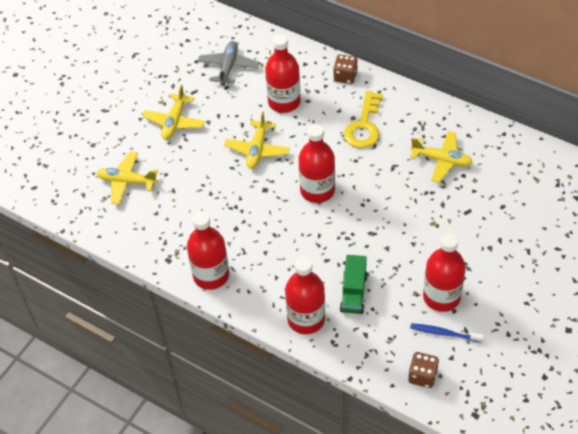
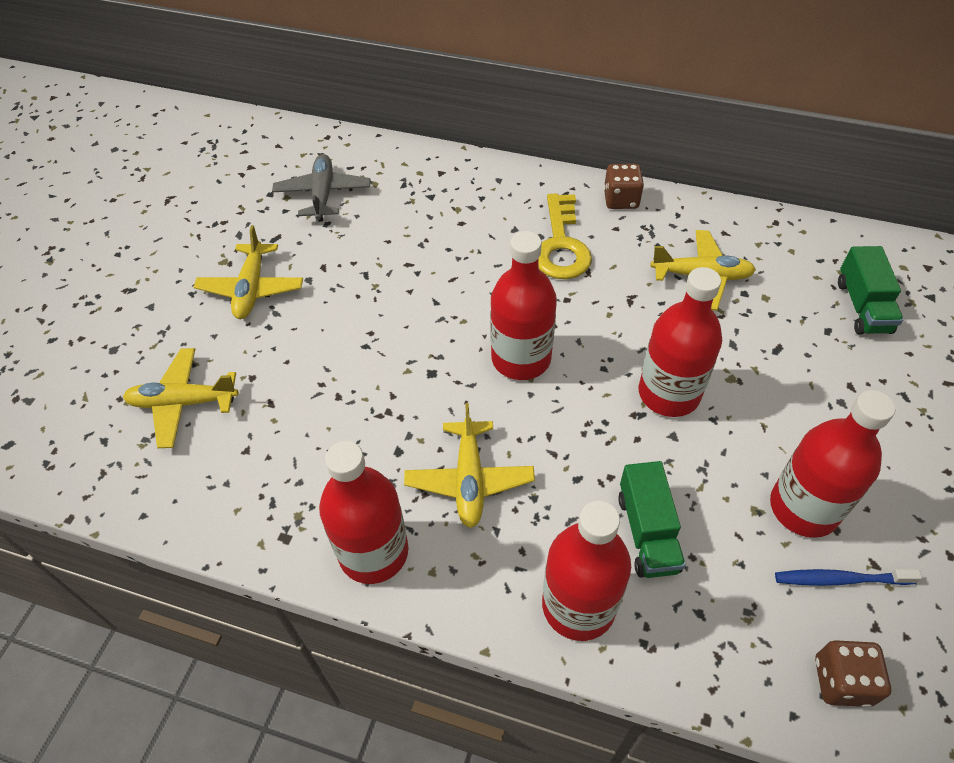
camera: 15 degrees left, 0 degrees up
(257, 150) = (401, 310): yellow plane -> yellow plane (469, 479)
(284, 102) = (424, 230): red bottle -> red bottle (669, 393)
(345, 76) = (507, 180): brown dice -> brown dice (621, 200)
(531, 196) = (862, 306): none -> green truck

